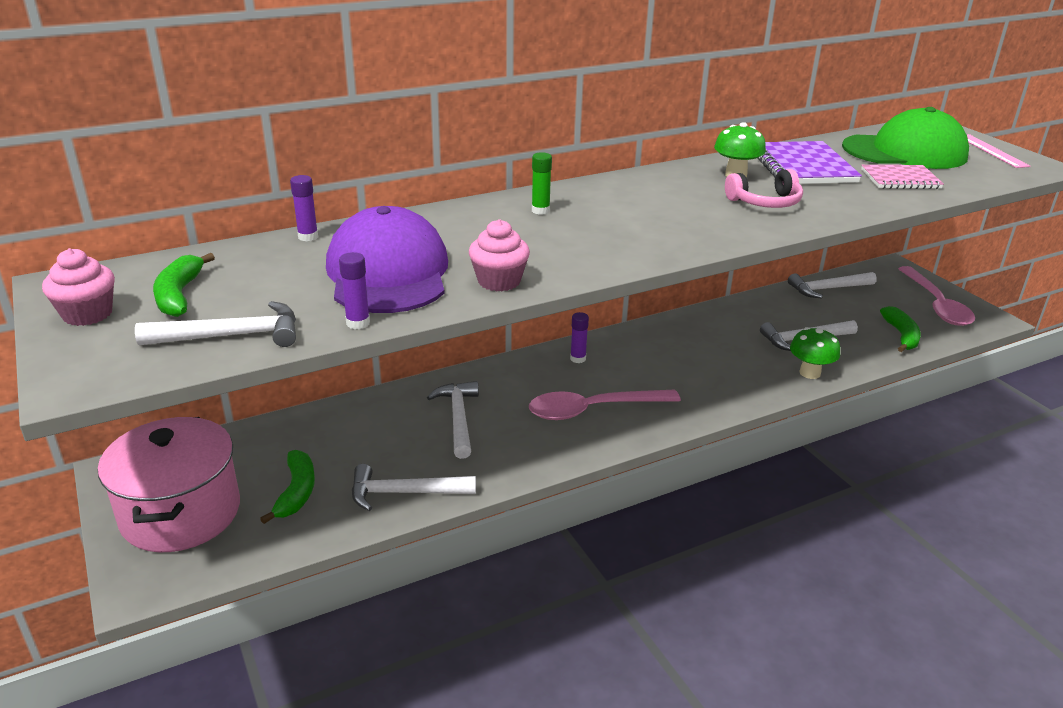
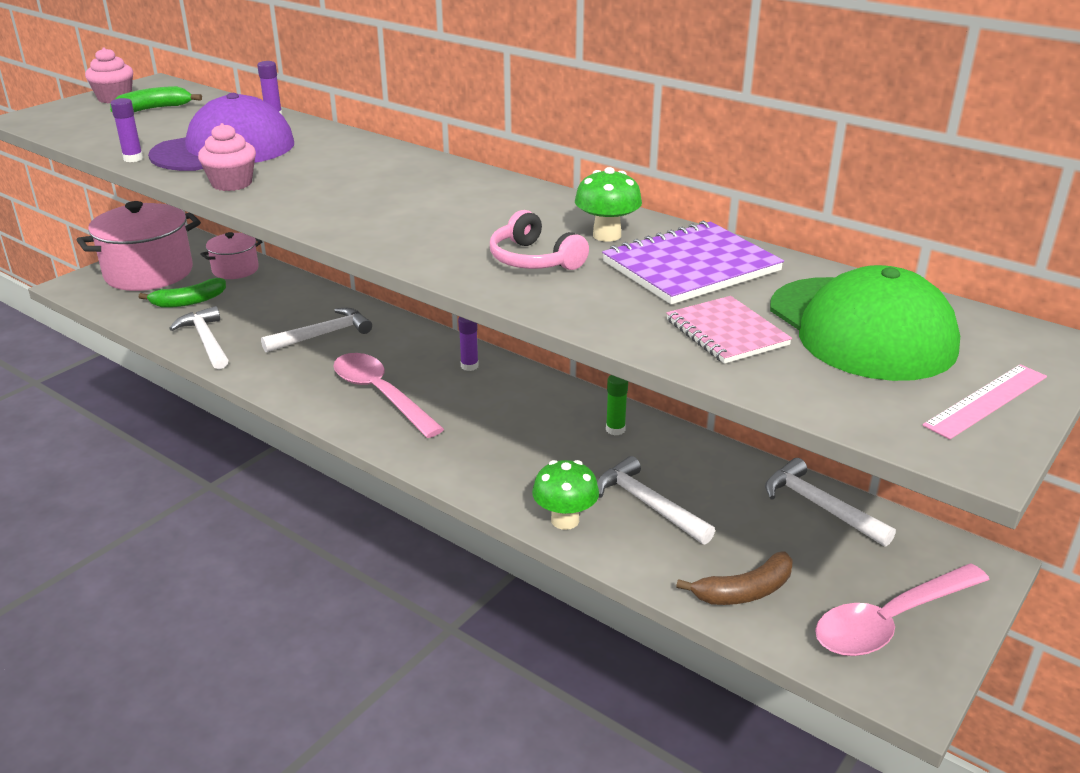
camera: 65 degrees right, 0 degrees up
(232, 335) = (99, 134): white hammer -> none
(250, 447) = (235, 270): none -> pink pot
(540, 210) = (400, 171): green glue stick -> green glue stick (615, 429)
(901, 335) = (744, 591): green banana -> brown banana

